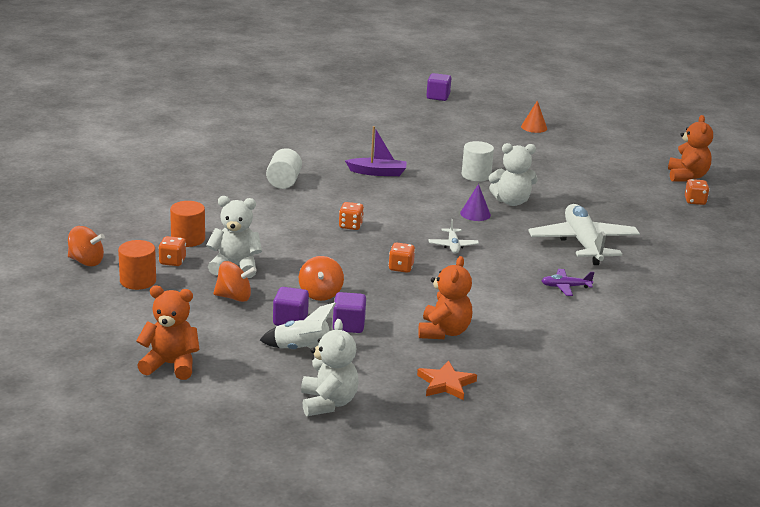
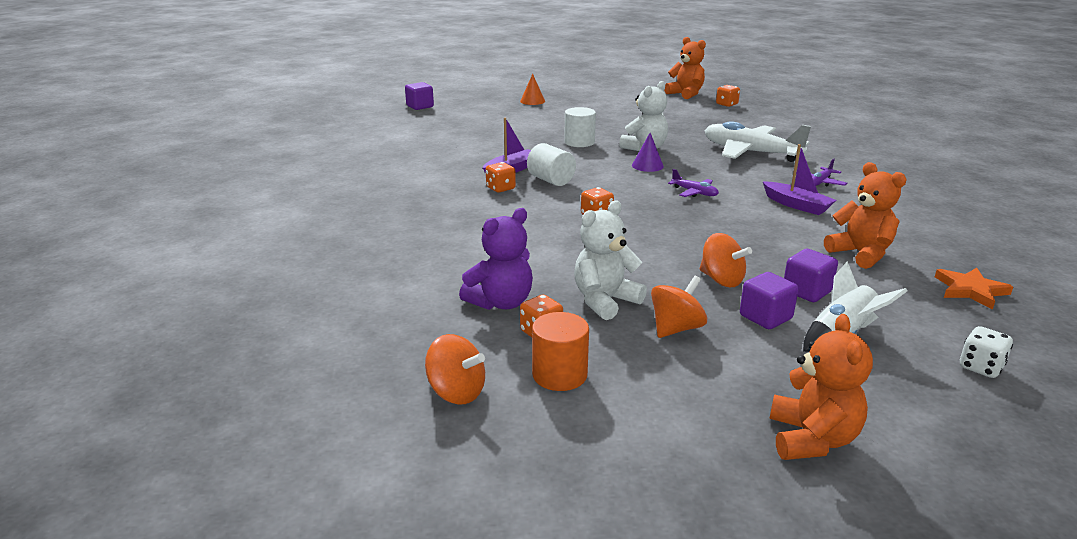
camera: 45 degrees left, 0 degrees up
(86, 261) = (456, 392): orange spinning top -> orange spinning top turned 60 degrees clockwise
(170, 365) = (811, 439): orange teddy bear -> orange teddy bear turned 135 degrees clockwise
(188, 239) = (501, 302): orange cylinder -> purple teddy bear
(283, 182) = (458, 210): white cylinder -> white cylinder (551, 180)
(328, 403) = (980, 367): white teddy bear -> white dice
(401, 268) = (710, 226): orange dice -> orange dice (500, 188)
(453, 245) = (694, 192): white plane -> purple plane
(497, 289) = (797, 205): none -> purple boat

